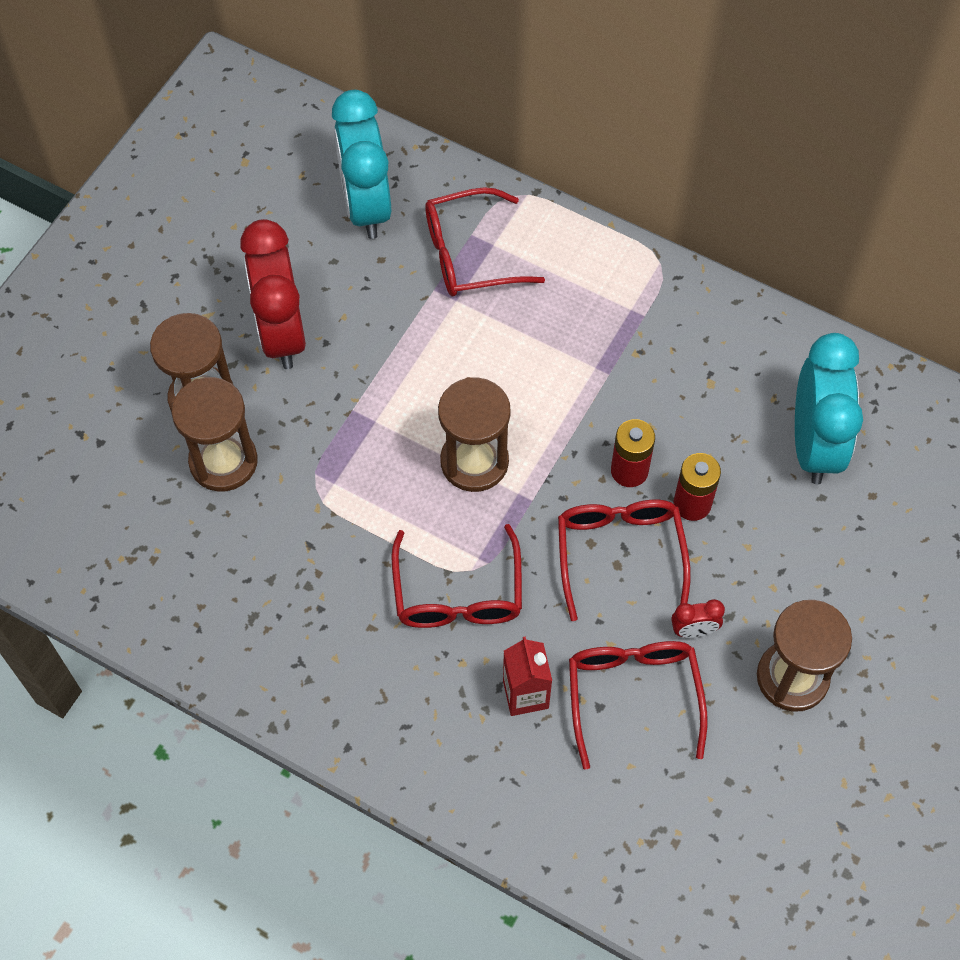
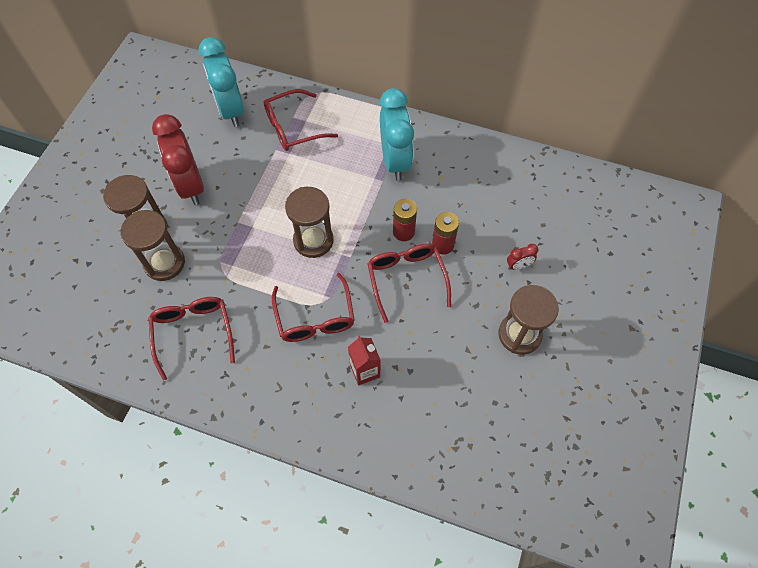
camera: 10 degrees left, 0 degrees up
(633, 695) = (429, 360): red glasses -> red glasses (193, 333)
(694, 630) = (457, 317): red clock -> red clock (518, 266)
(814, 444) = (505, 202): turquoise clock -> turquoise clock (395, 161)

